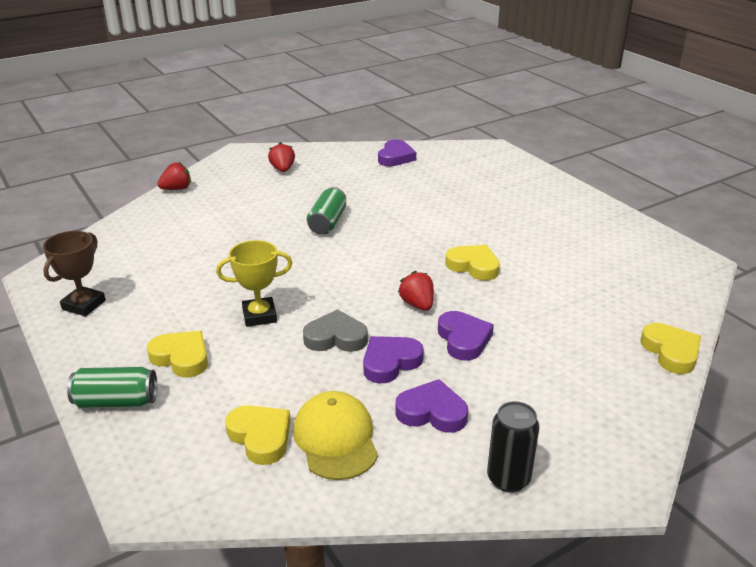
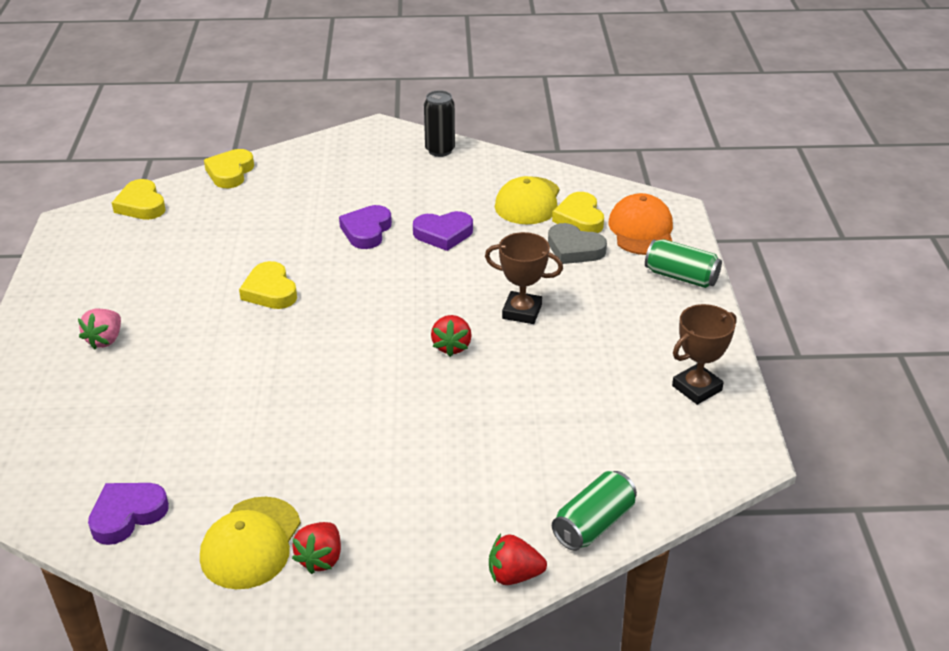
camera: 150 degrees left, 5 degrees up
(179, 448) = (641, 230): none -> orange cap
(181, 357) = (614, 295): yellow heart -> yellow heart (141, 205)
(259, 316) = (522, 312): yellow trophy -> brown trophy
(323, 165) = (251, 543): none -> yellow cap
(327, 222) = (356, 410): green can -> green can (593, 524)
(336, 337) = (469, 268): grey heart -> grey heart (574, 249)
(417, 304) = (369, 272): red strawberry -> red strawberry (452, 346)
(432, 412) = (447, 194): purple heart -> none
(530, 208) = (105, 340): none -> pink strawberry

